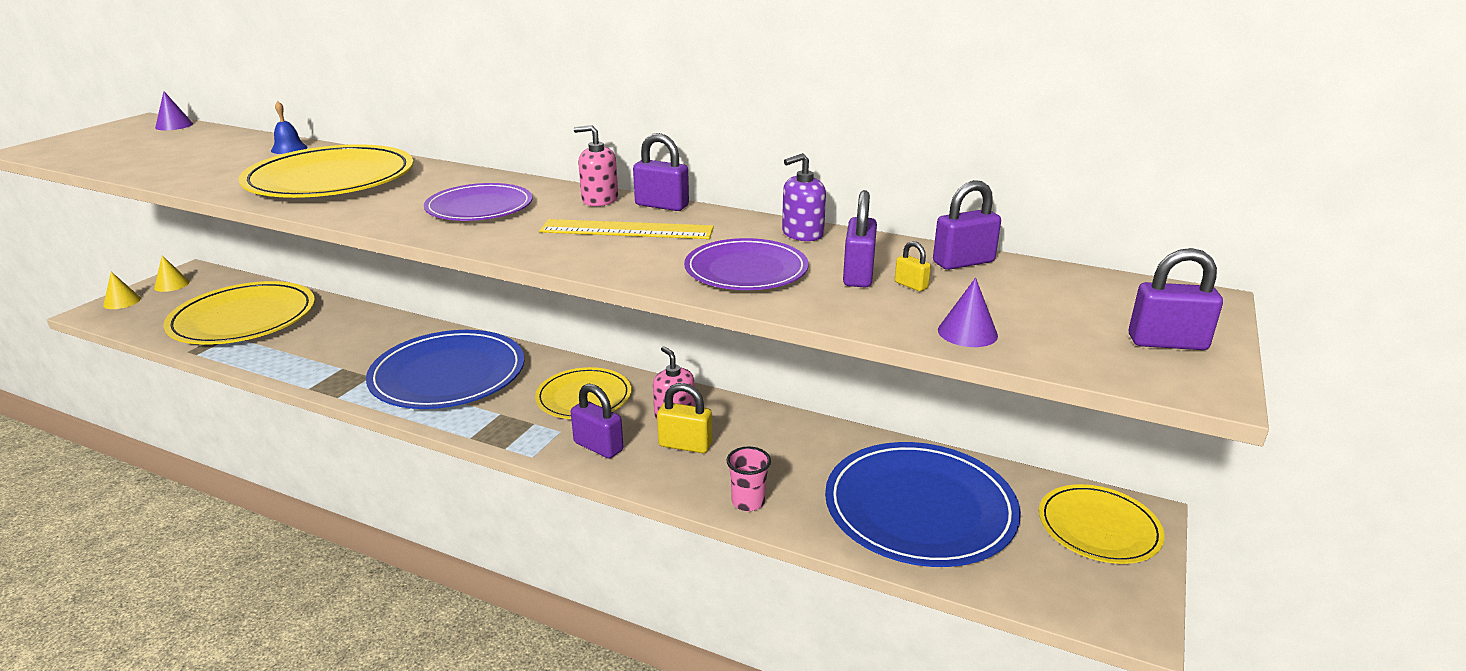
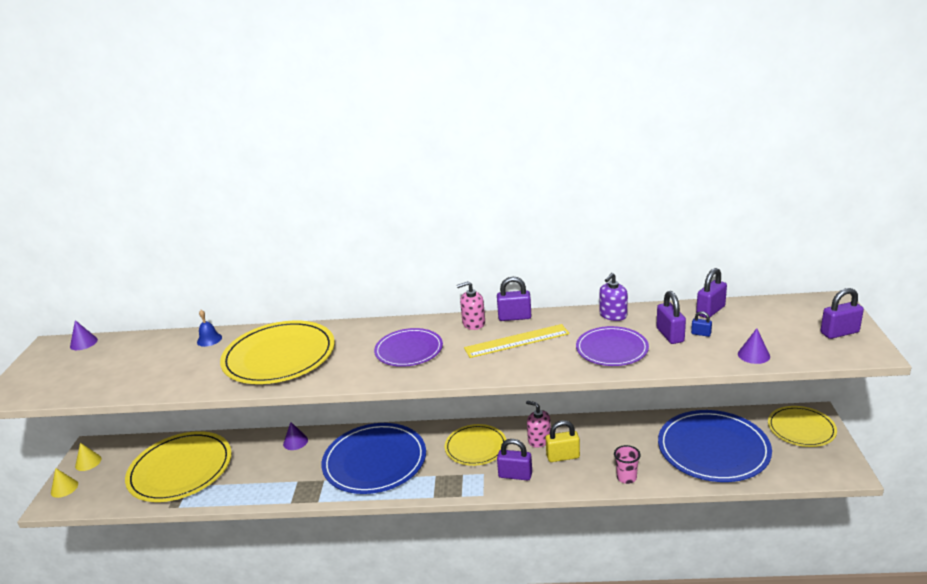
camera: 20 degrees left, 0 degrees up
(387, 327) = (295, 442): none -> purple cone
(911, 285) = (701, 334): yellow padlock -> blue padlock

